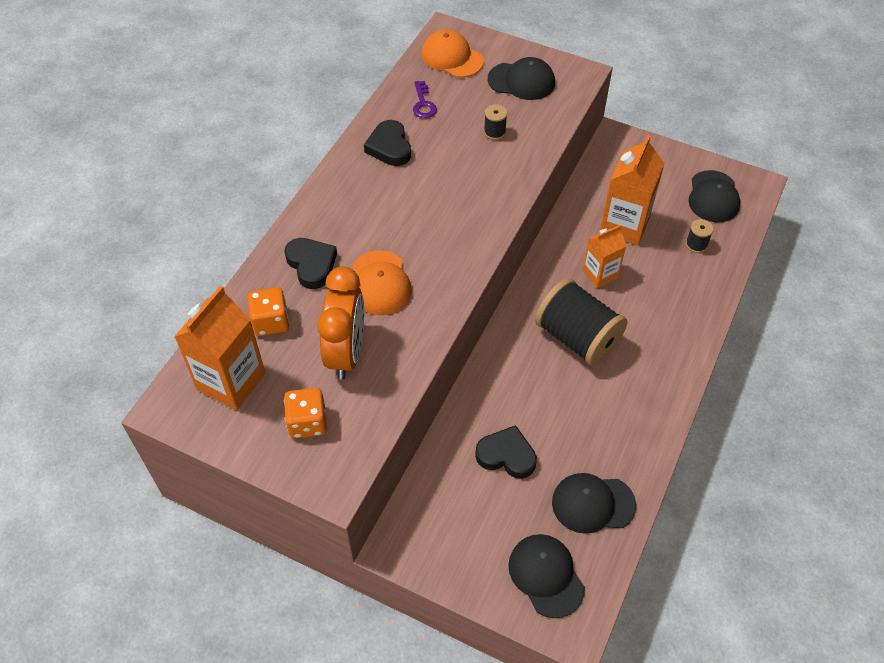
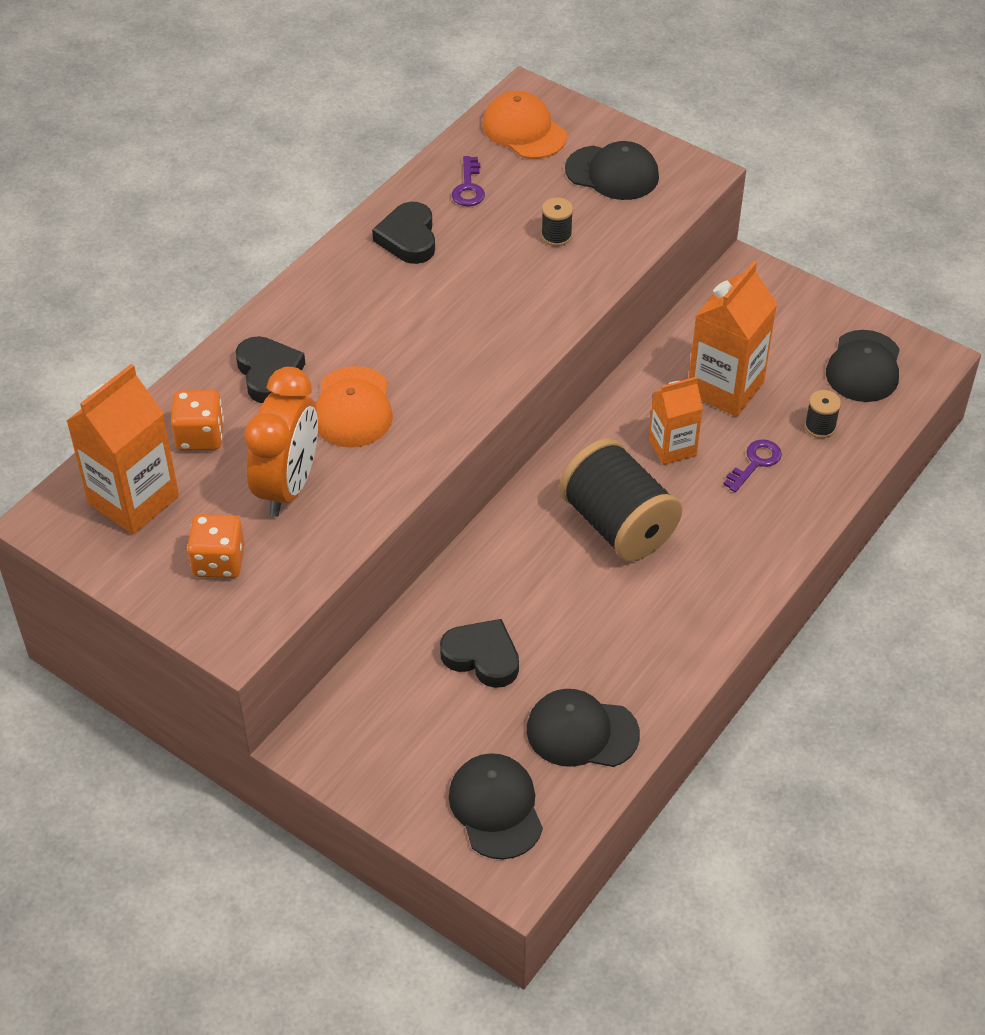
camera: 10 degrees right, 5 degrees down
(659, 277) = (755, 463): none -> purple key

